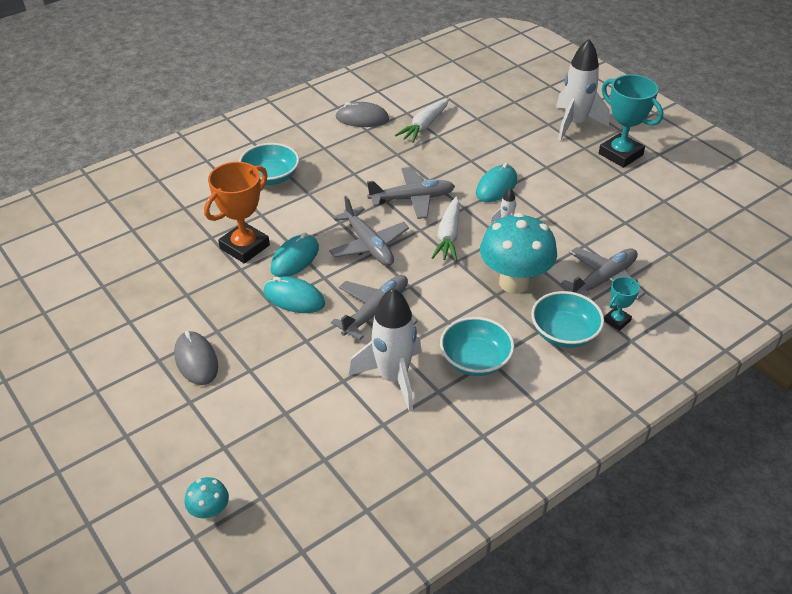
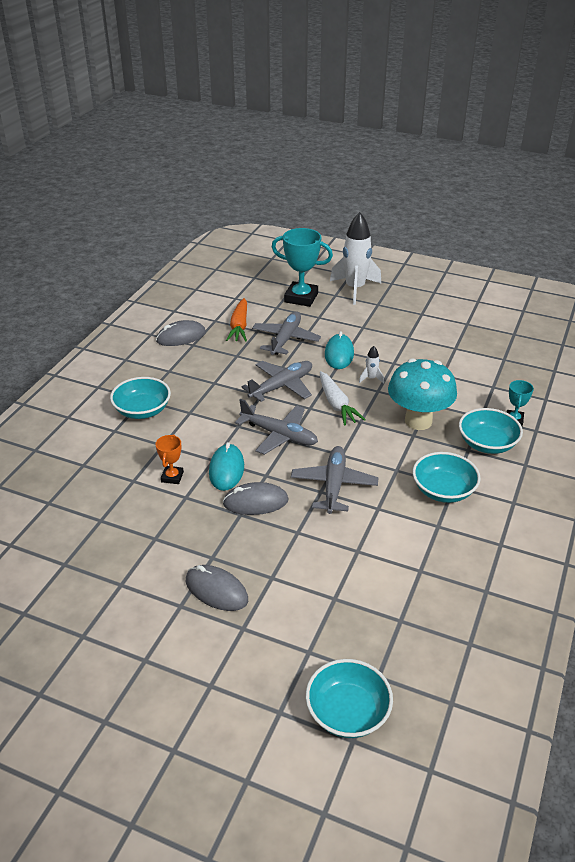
camera: 30 degrees left, 5 degrees down
(210, 512) = (347, 712): turquoise mushroom -> turquoise bowl
(244, 247) = (172, 477): orange trophy -> orange trophy, size x0.51
(294, 298) = (255, 502): turquoise mouse -> grey mouse
(393, 378) = (395, 531): white rocket -> none
(424, 126) = (239, 326): white carrot -> orange carrot
(604, 280) = (478, 394): grey plane -> grey plane (285, 339)
(620, 154) = (407, 301): turquoise trophy -> turquoise trophy (301, 298)

